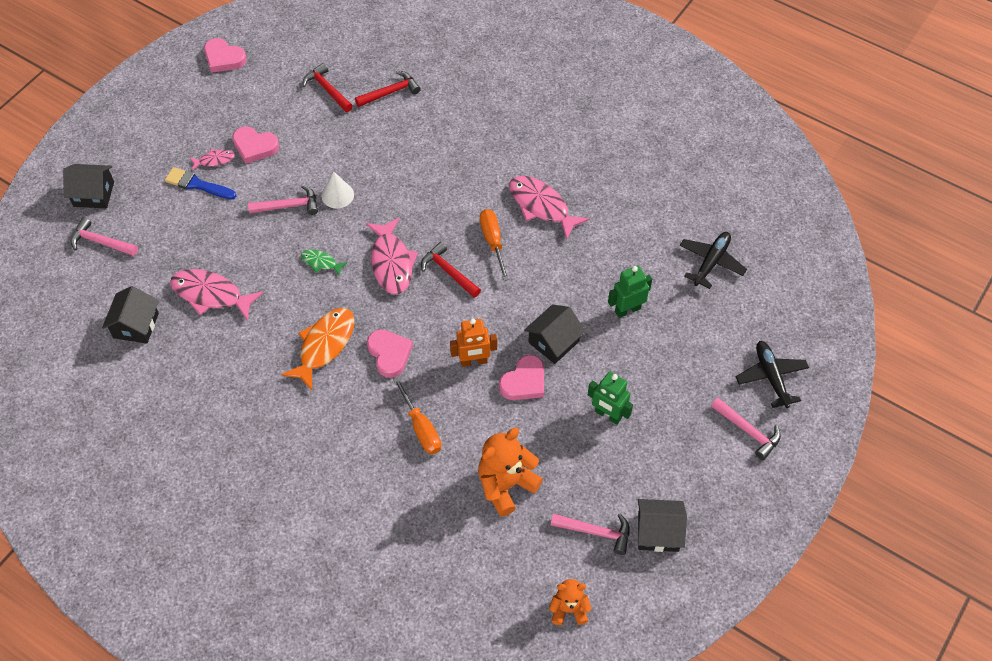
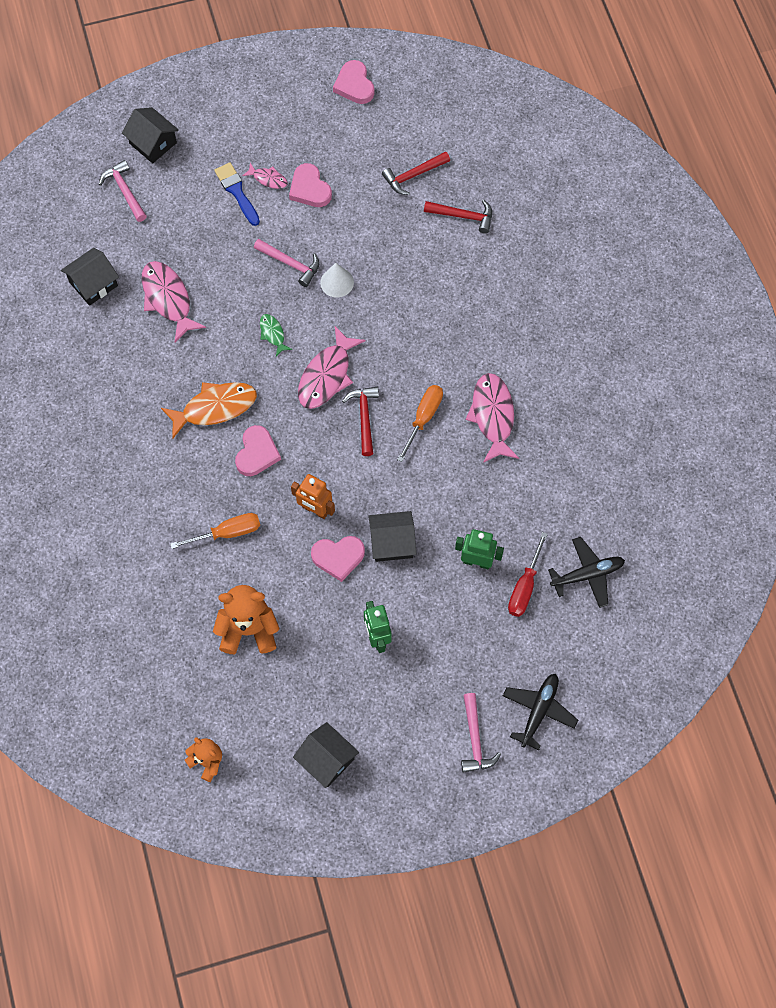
camera: 40 degrees right, 10 degrees up
(327, 89) = (413, 176): red hammer -> red hammer turned 120 degrees counterclockwise
(421, 428) = (227, 533): orange screwdriver -> orange screwdriver turned 120 degrees counterclockwise
(596, 532) = (281, 721): pink hammer -> none
(677, 301) = (525, 586): none -> red screwdriver

